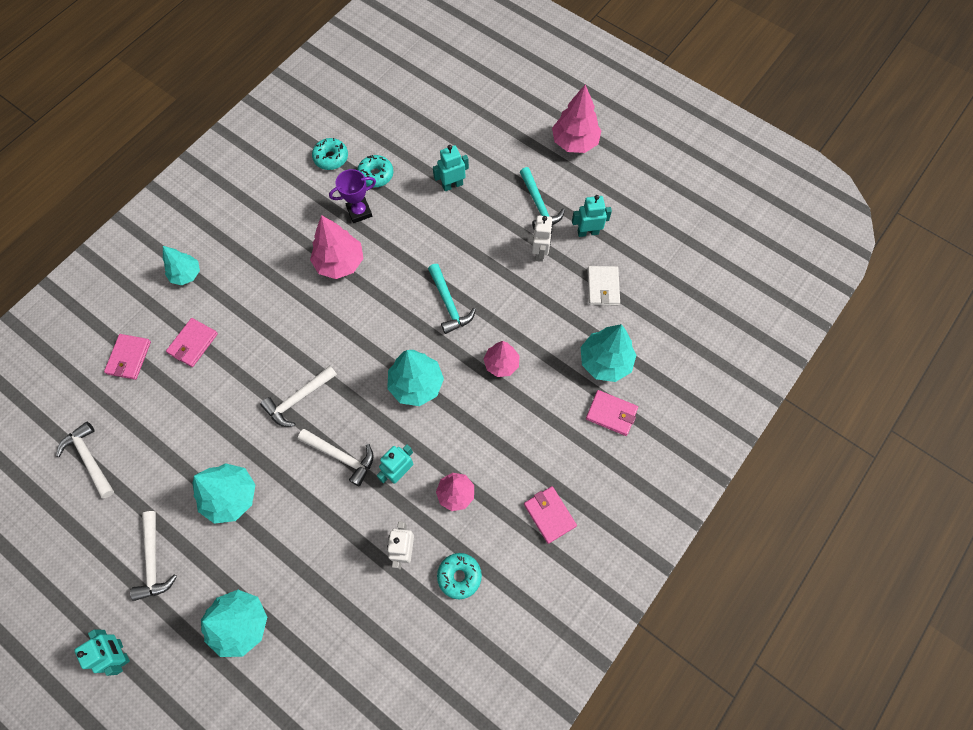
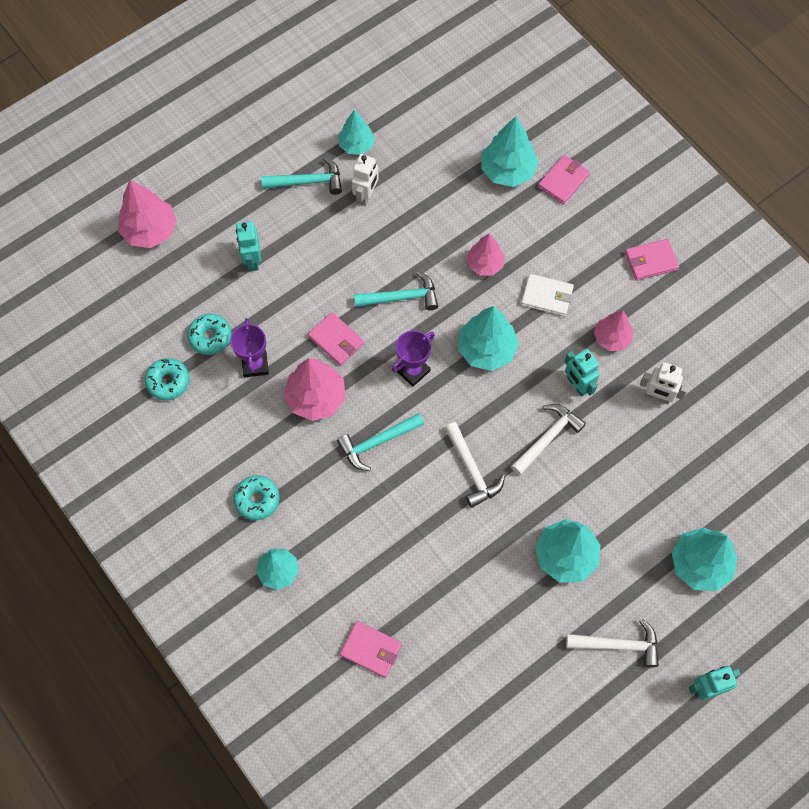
camera: 75 degrees left, 0 degrees up
(89, 459) = (486, 706): white hammer -> none
(193, 343) = (373, 574): pink wallet -> pink wallet (336, 340)
(309, 318) = (377, 443): none -> turquoise hammer
(381, 329) = (413, 371): none -> purple trophy
(459, 576) = (693, 353): turquoise donut -> turquoise donut (257, 500)
(540, 252) = (366, 196): white robot -> white robot turned 90 degrees clockwise
(575, 142) = (239, 126): pink tree -> pink tree (150, 230)
(588, 232) = (356, 145): turquoise robot -> turquoise tree
(603, 287) = (425, 149): white wallet -> white wallet (547, 296)

